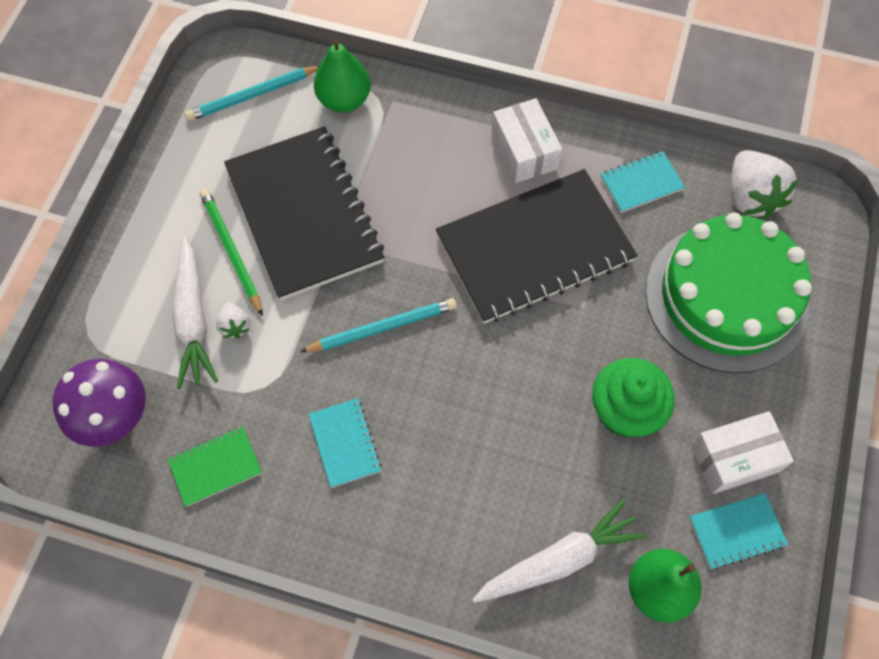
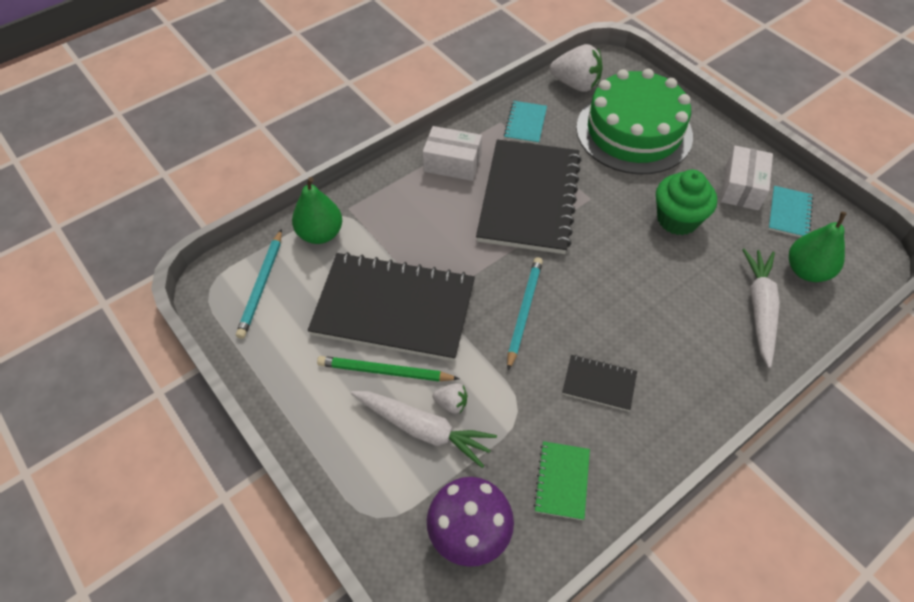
camera: 55 degrees left, 10 degrees down
(345, 443) = (599, 383): turquoise notebook -> black notebook

